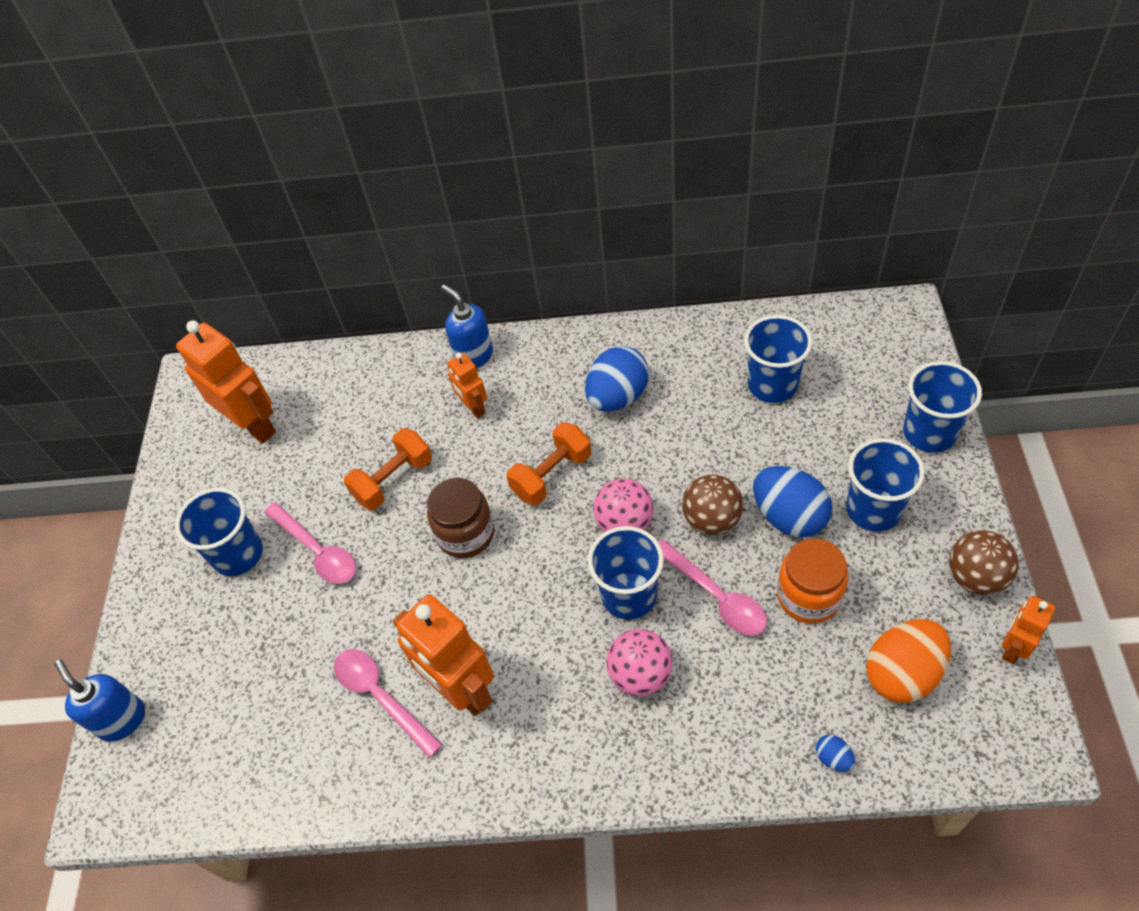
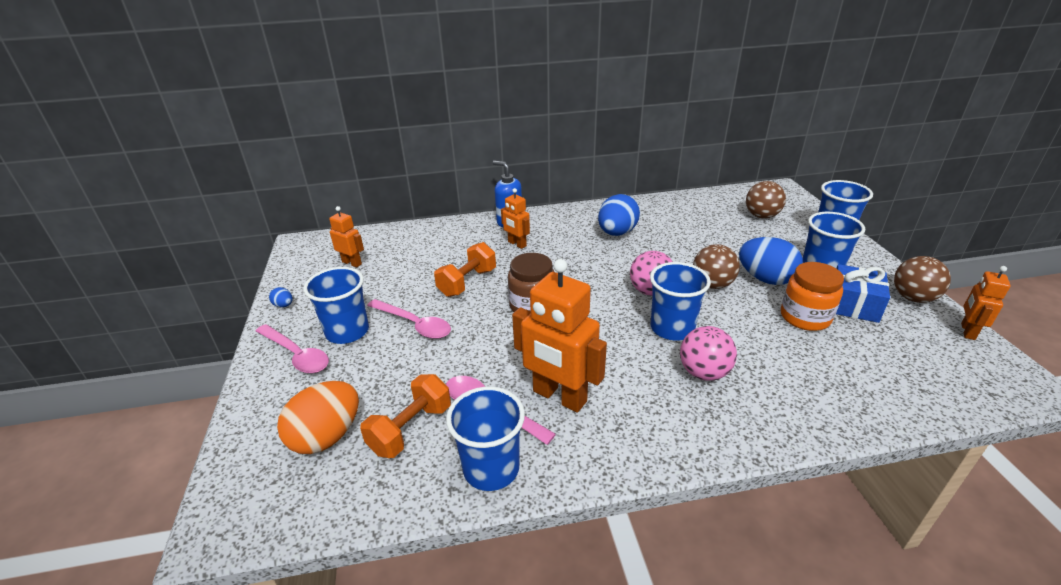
camera: 15 degrees left, 20 degrees down
(122, 719) = (245, 450): blue soap dispenser -> none
(254, 425) = (352, 263): orange robot -> orange robot, size x0.54
(551, 475) = (586, 271): orange dumbbell -> orange dumbbell (410, 429)
(715, 596) = (737, 323): pink spoon -> pink spoon (296, 355)
(772, 385) = (717, 221): blue cup -> blue cup (491, 468)
(833, 758) = (885, 408): blue egg -> blue egg (284, 305)
(843, 378) = (761, 216): none -> brown ball
(885, 581) = (853, 305): none -> blue gift
(902, 673) = (901, 352): orange egg -> orange egg (327, 436)

